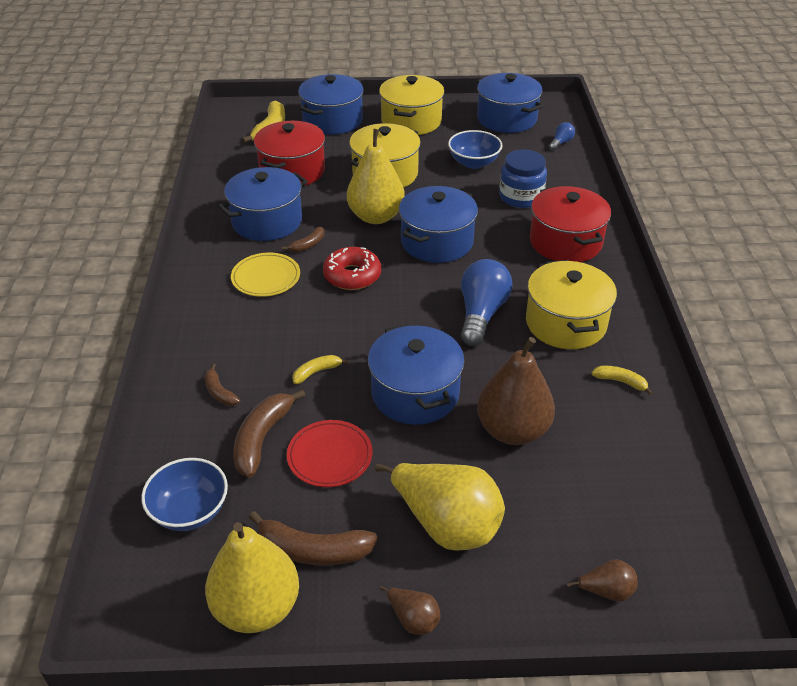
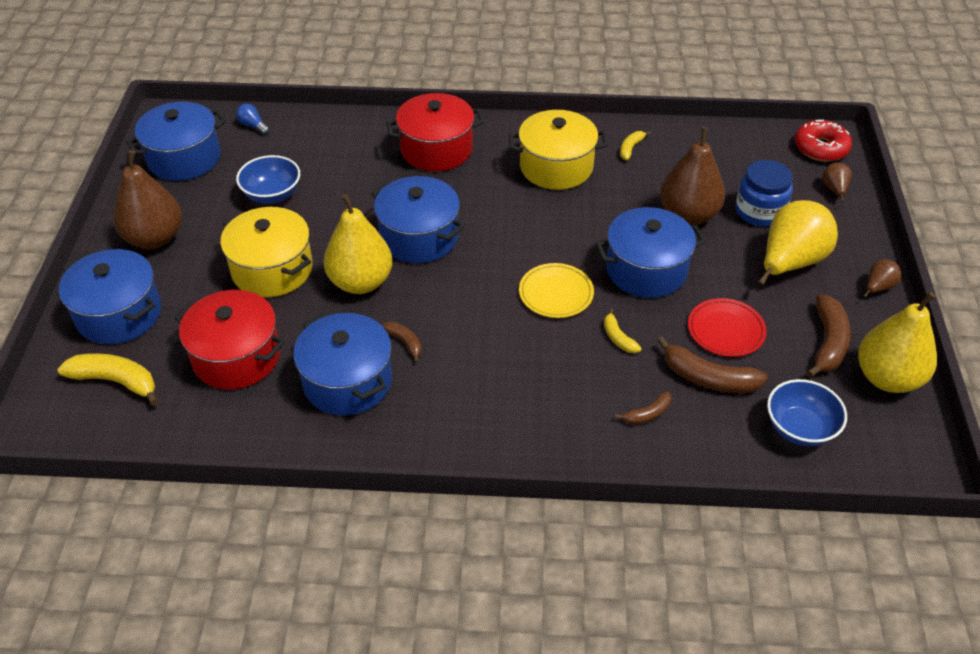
camera: 85 degrees left, 5 degrees up
(266, 277) = (461, 380): yellow plate -> yellow plate (556, 293)
(352, 275) = (468, 306): red donut -> red donut (821, 148)
(411, 121) = (154, 238): yellow pot -> brown pear
(481, 314) = (539, 217): blue light bulb -> none
(521, 197) = (351, 168): blue jar -> blue jar (759, 211)

